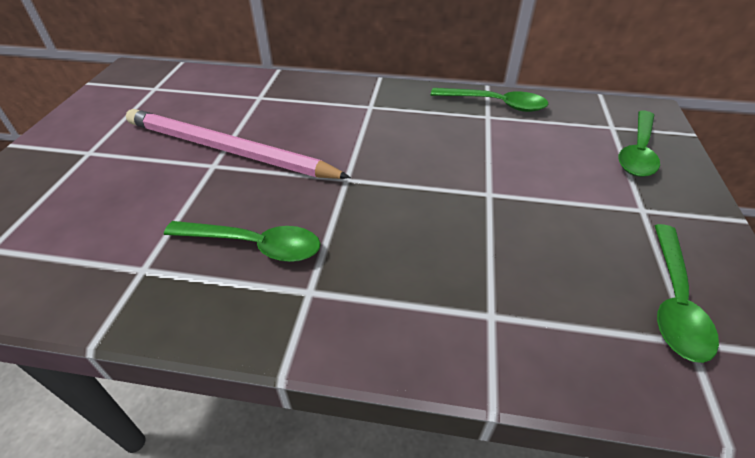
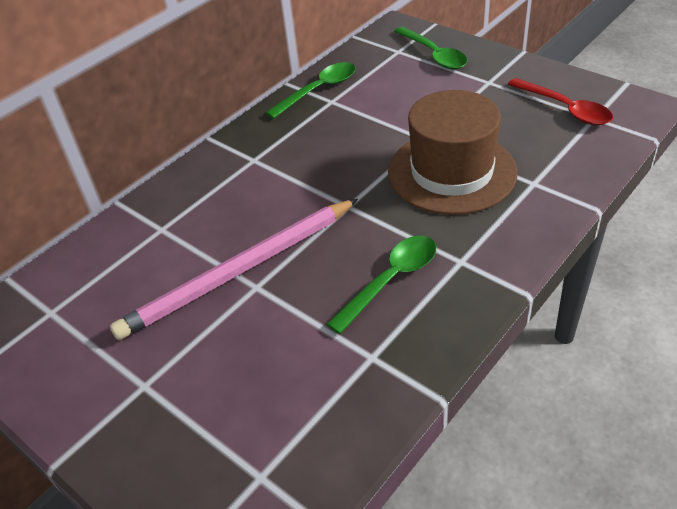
camera: 55 degrees left, 0 degrees up
(452, 233) = (451, 172): none -> brown hat
(674, 301) = (565, 109): green spoon -> red spoon

